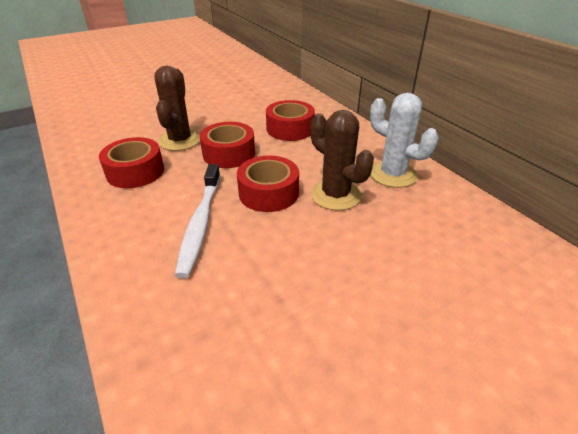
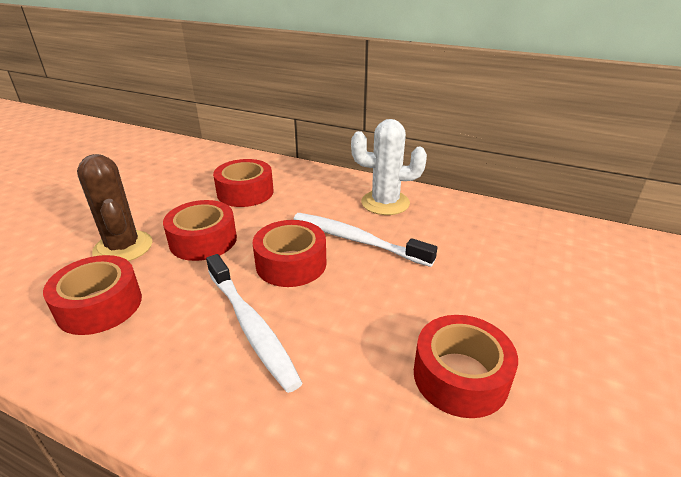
camera: 35 degrees left, 5 degrees down
(304, 336) = (460, 376): none -> red tape
(335, 195) = (356, 240): brown cactus -> white toothbrush

